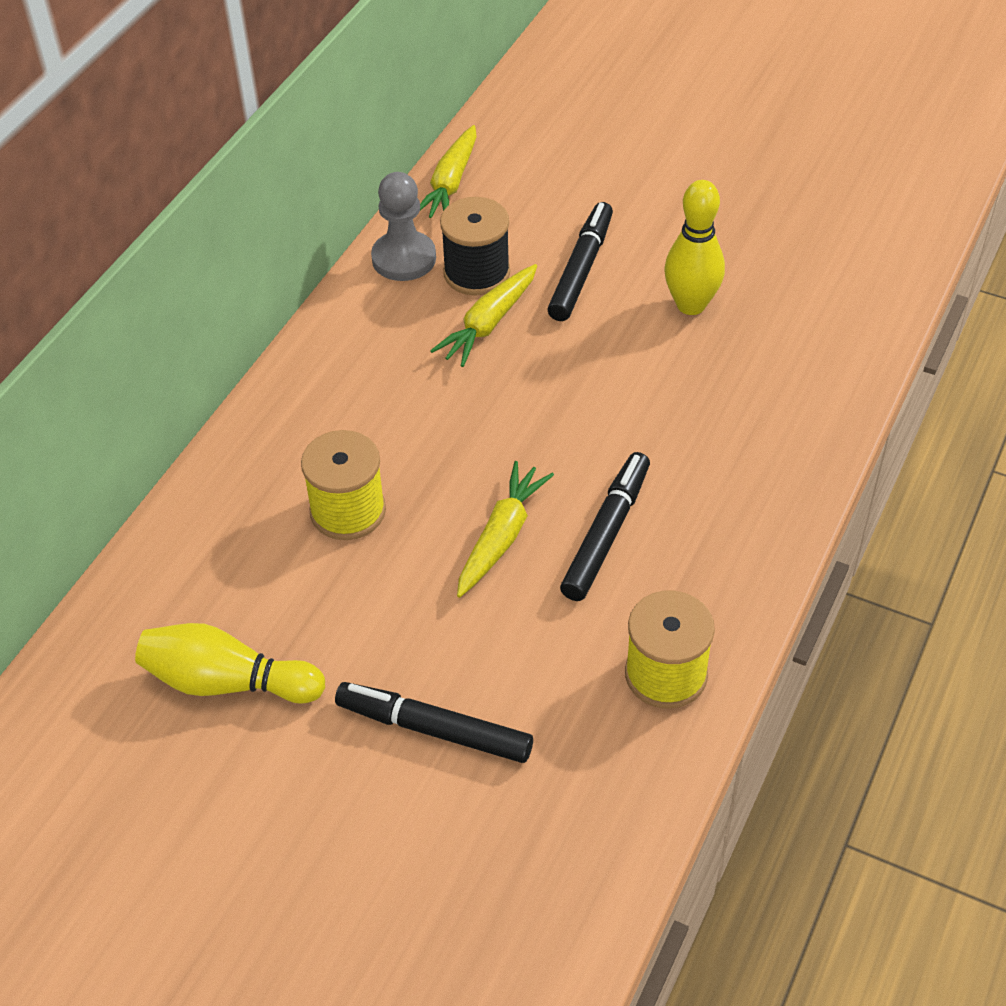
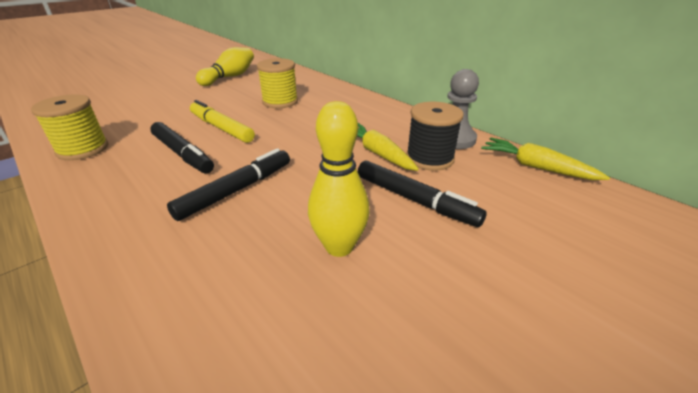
camera: 110 degrees right, 15 degrees down
(434, 730) = (154, 100): black marker -> black marker (236, 190)
(501, 537) = (221, 128): yellow carrot -> yellow marker

